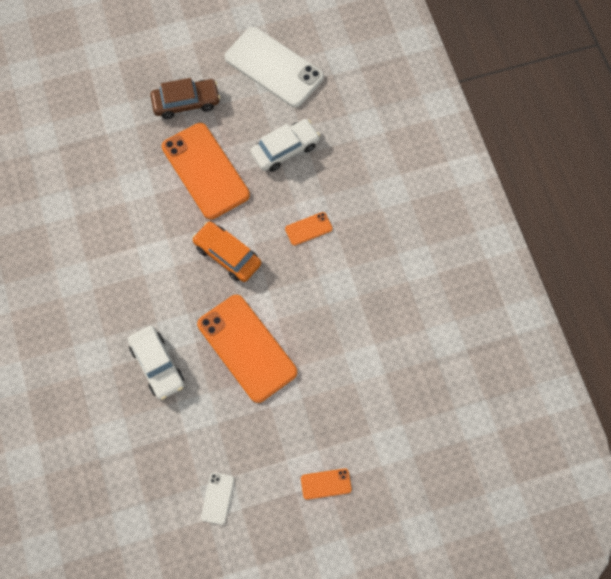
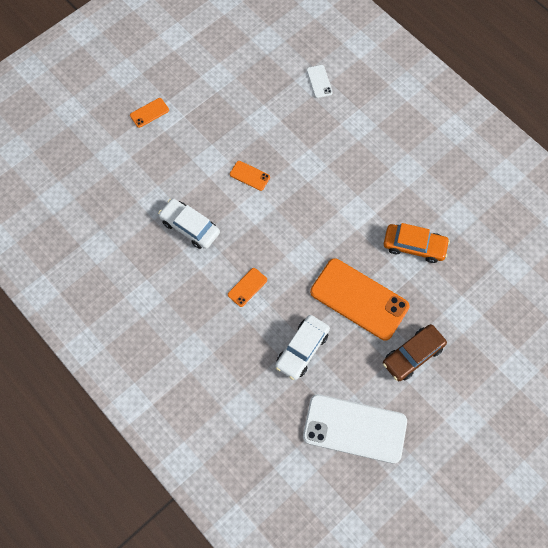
camera: 155 degrees right, 0 degrees up
(157, 365) = (308, 137): white car -> white car (190, 227)
(217, 498) = (219, 75): white phone -> white phone (319, 81)
(227, 255) = (301, 237): orange car -> orange car (414, 246)
(246, 348) = (249, 175): orange phone -> orange phone, size x0.43

